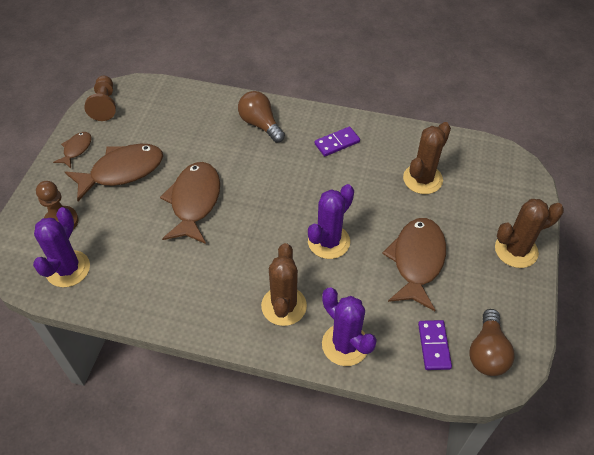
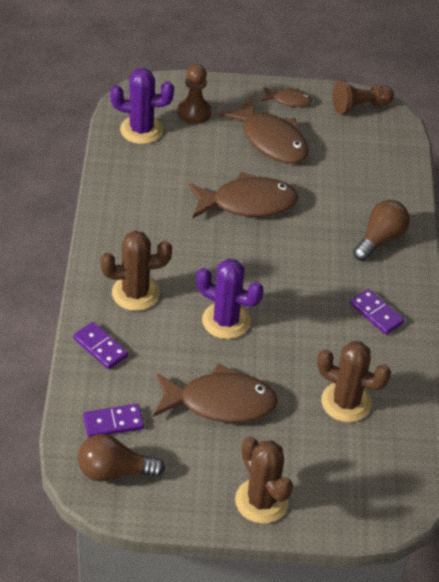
camera: 75 degrees right, 5 degrees down
(345, 345) = (100, 347): purple cactus -> purple domino

